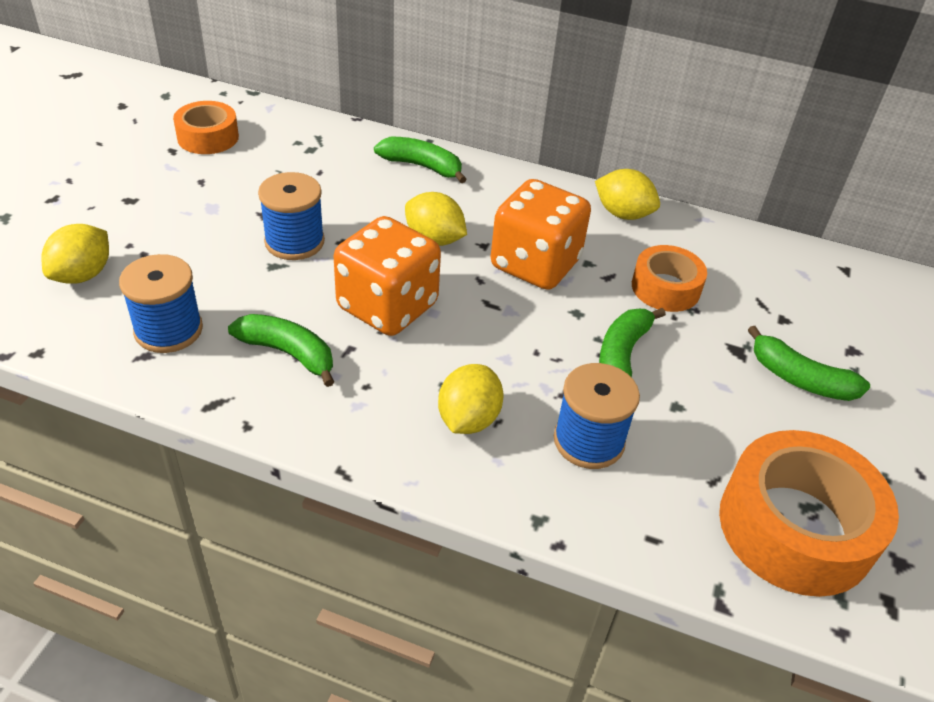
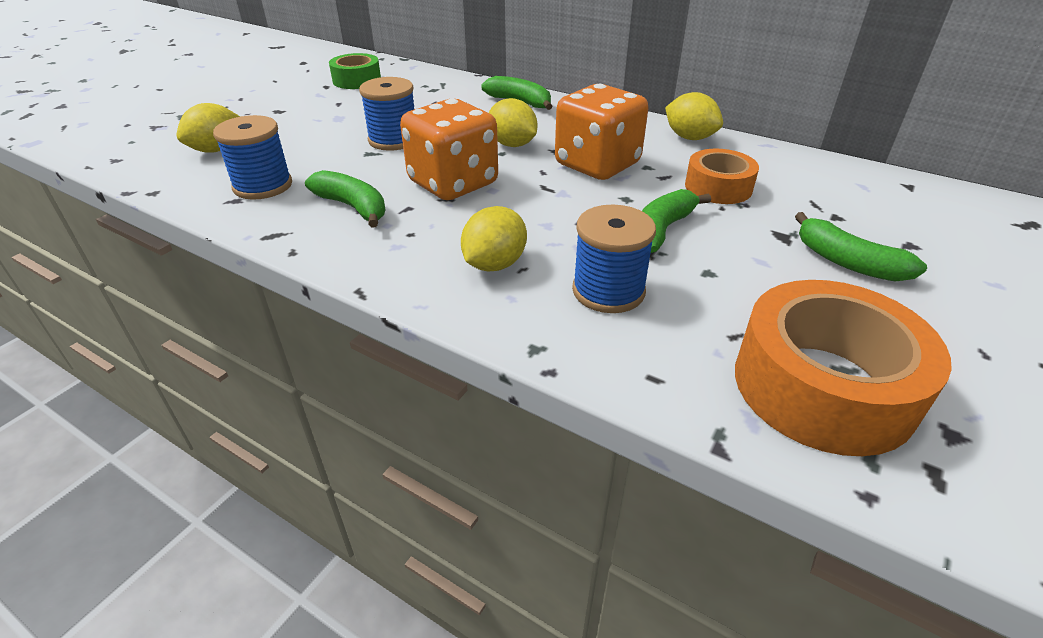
camera: 15 degrees right, 5 degrees down
(208, 137) = (357, 80): orange tape -> green tape

